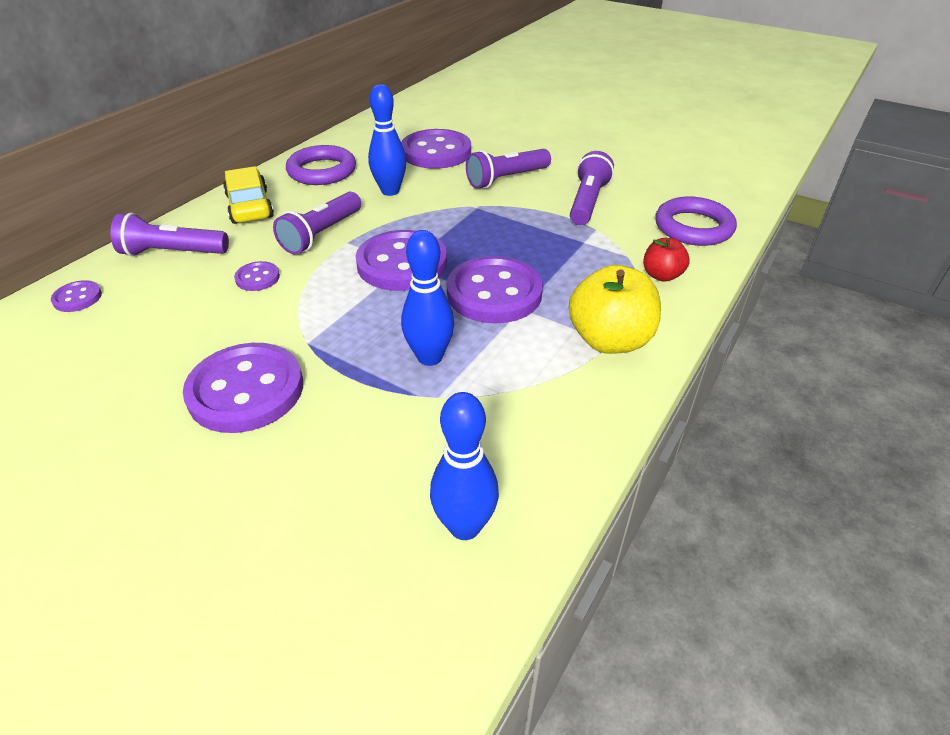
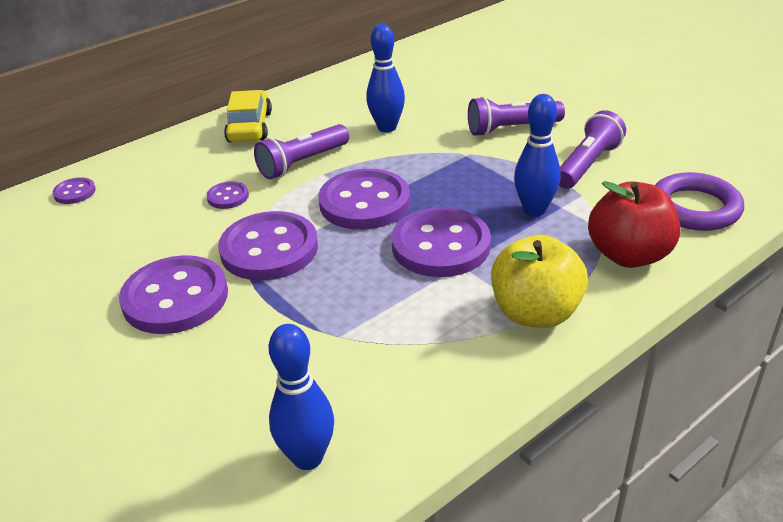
camera: 20 degrees right, 5 degrees down
(173, 253) = (166, 163): purple flashlight -> none
(322, 171) = (330, 99): purple ring -> none
(430, 357) = (348, 297): blue bowling pin -> blue bowling pin (534, 210)
(436, 152) = (452, 92): purple button -> purple button (269, 249)
(662, 275) = (629, 255): red apple -> red apple, size x1.79

